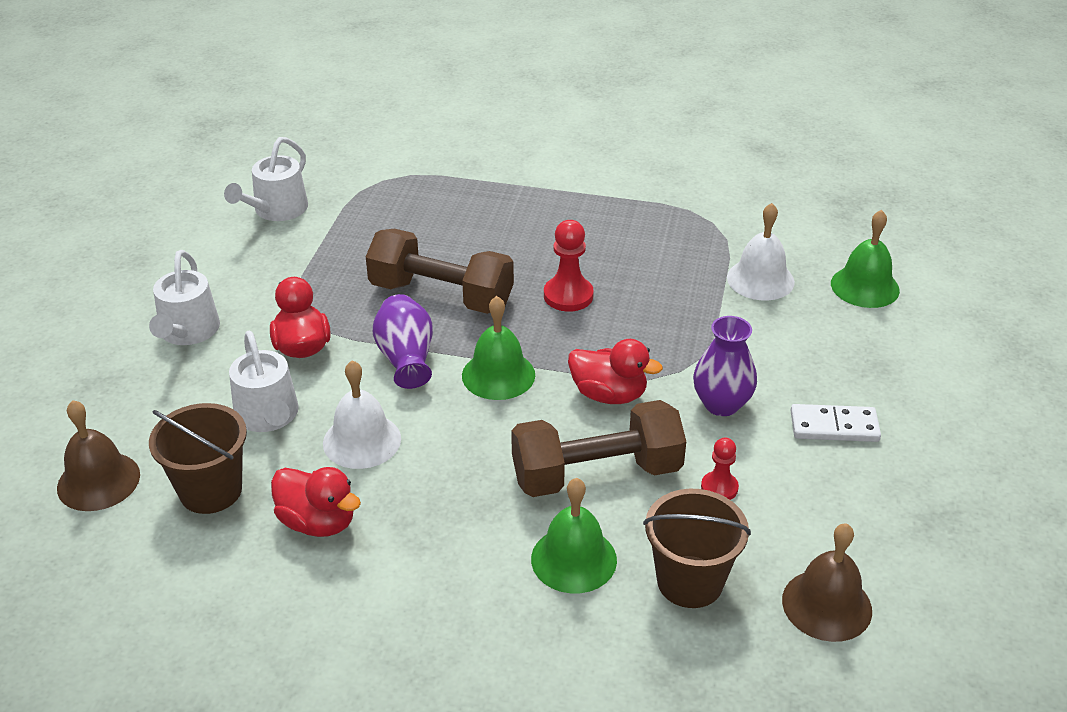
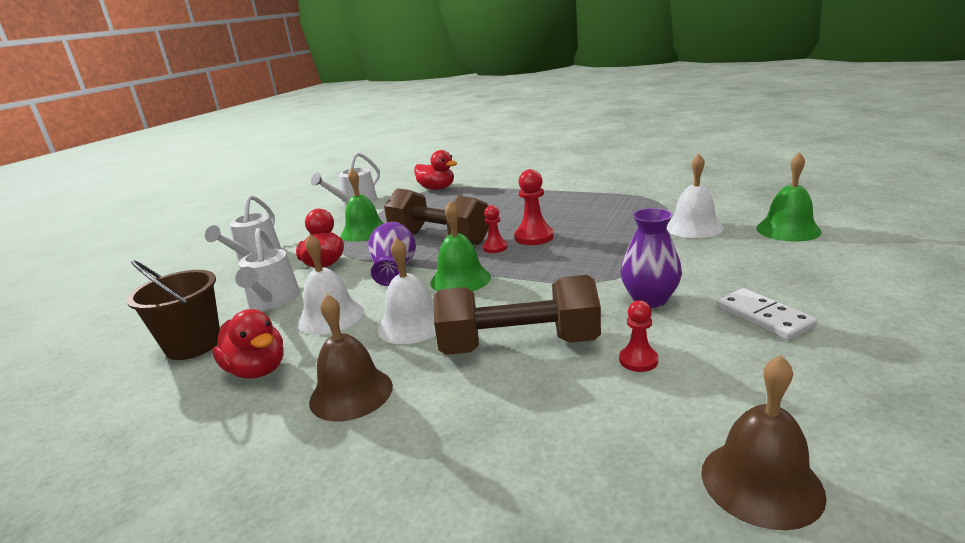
camera: 15 degrees right, 15 degrees down
(98, 481) = (122, 336): brown bell -> brown bell (351, 393)
(467, 450) = (412, 325): none -> white bell
(523, 316) = (495, 247): none -> red pawn
(574, 559) = (471, 413): green bell -> green bell (364, 232)
(609, 394) = (548, 292): red duck -> red duck (437, 188)
(690, 582) = (590, 443): brown bucket -> none
(834, 426) = (763, 317): white domino -> white domino turned 45 degrees clockwise

